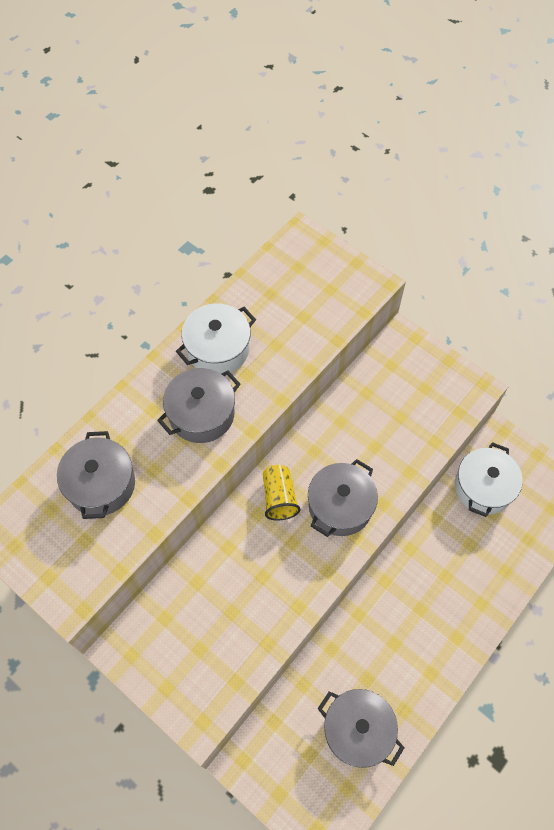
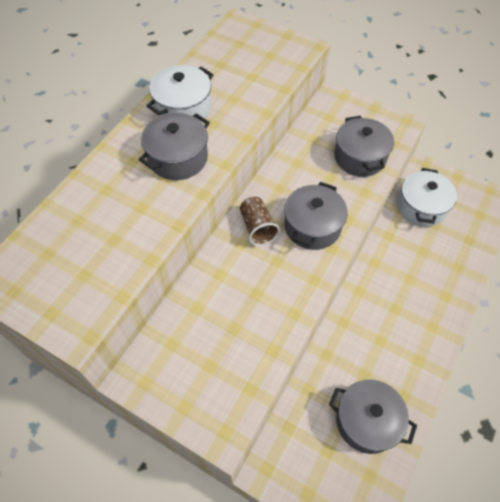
camera: 10 degrees left, 5 degrees down
(101, 484) = (93, 226): grey pot -> grey pot (360, 157)
(279, 497) = (257, 228): yellow cup -> brown cup

